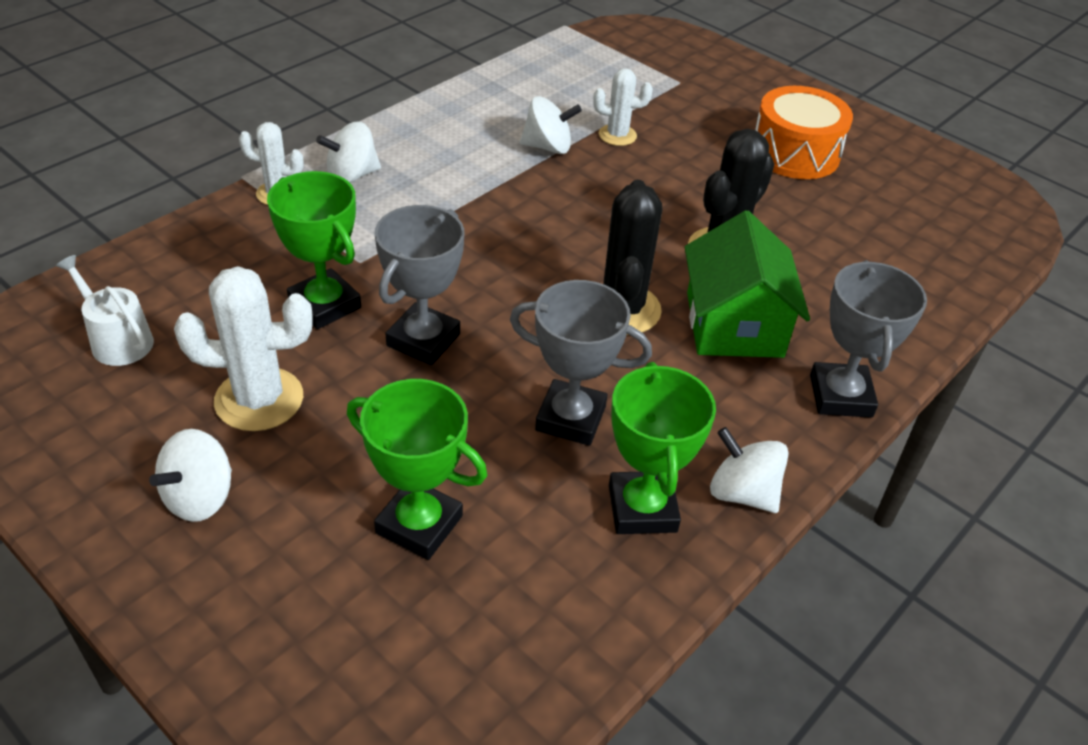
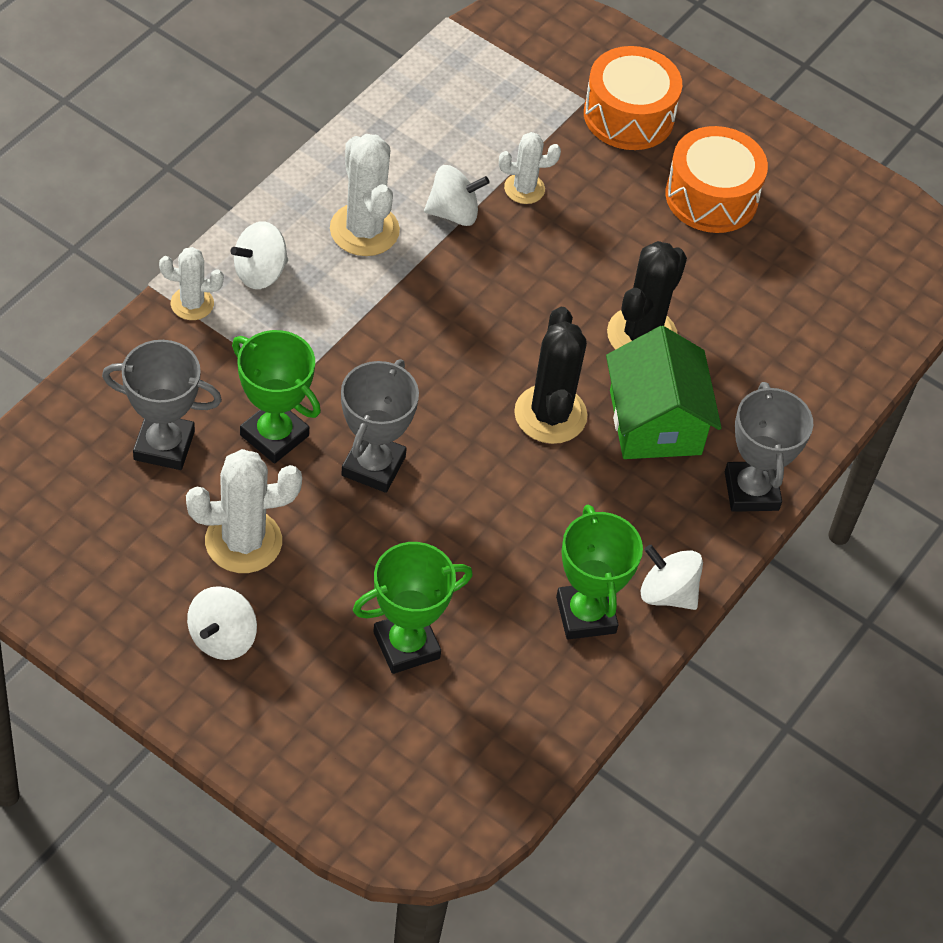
camera: 10 degrees left, 10 degrees up
(117, 340) = (98, 492): white watering can -> none
(419, 524) = (406, 645): green trophy -> green trophy turned 45 degrees counterclockwise
(460, 153) = (364, 230): none -> white cactus
(570, 418) = (517, 535): grey trophy -> grey trophy (164, 445)
(719, 94) = (629, 115): none -> orange drum

